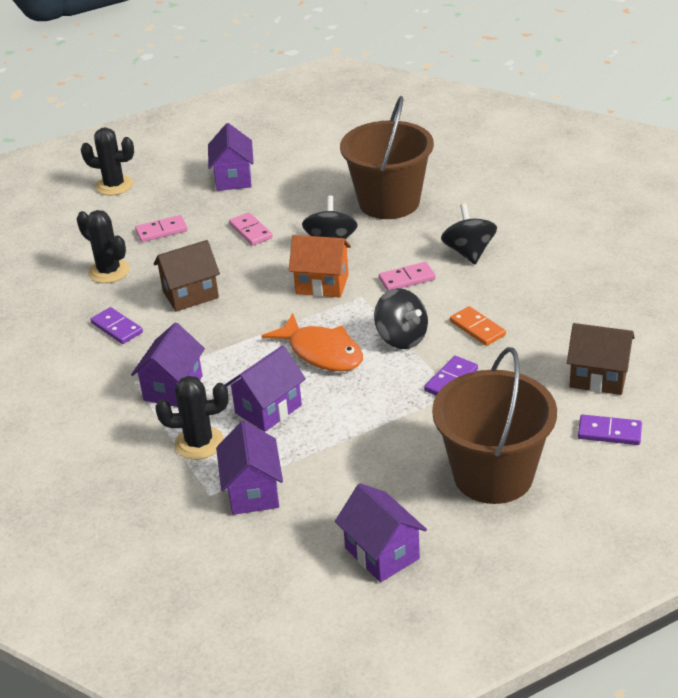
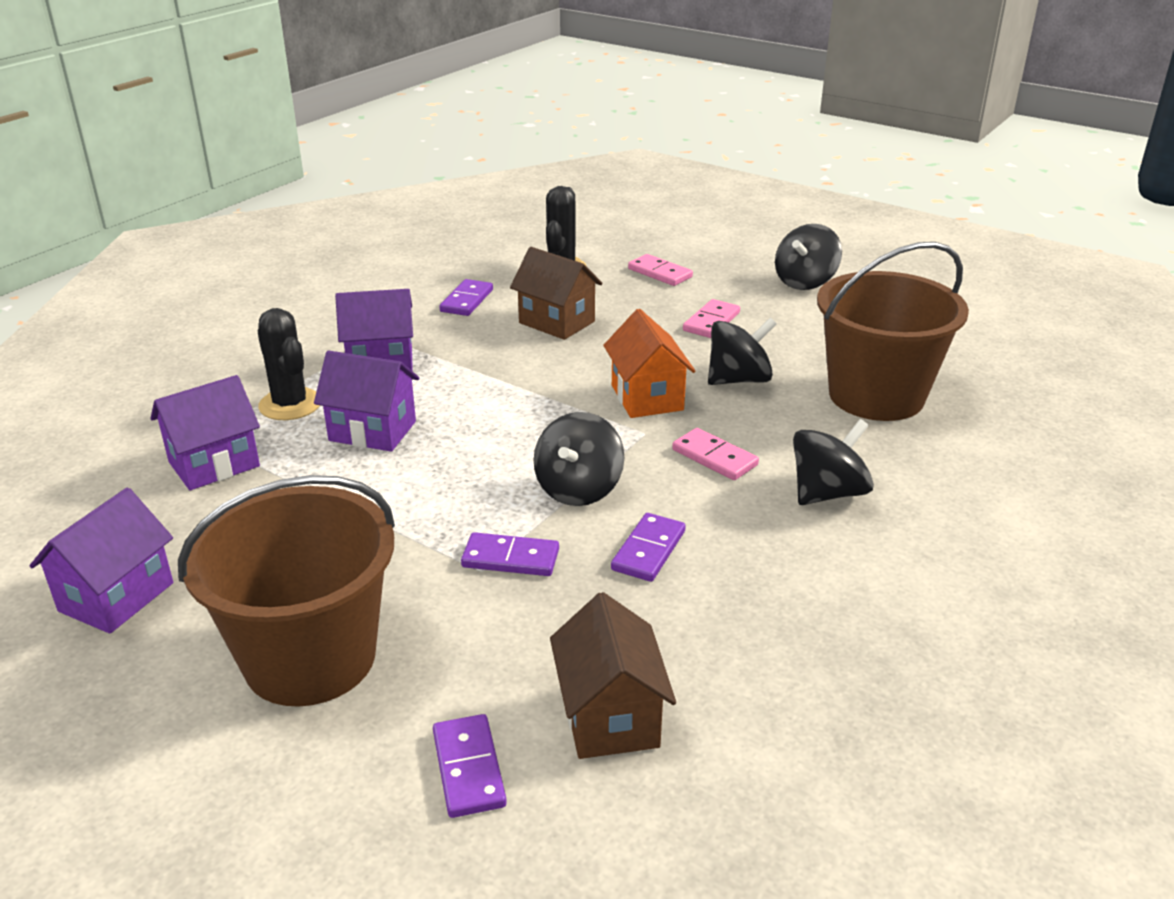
camera: 60 degrees right, 5 degrees down
(114, 185) = (716, 226): black cactus -> none
(233, 178) = (805, 282): purple house -> black spinning top
(321, 352) = (505, 436): orange fish -> none
(477, 328) = (648, 550): orange domino -> purple domino

